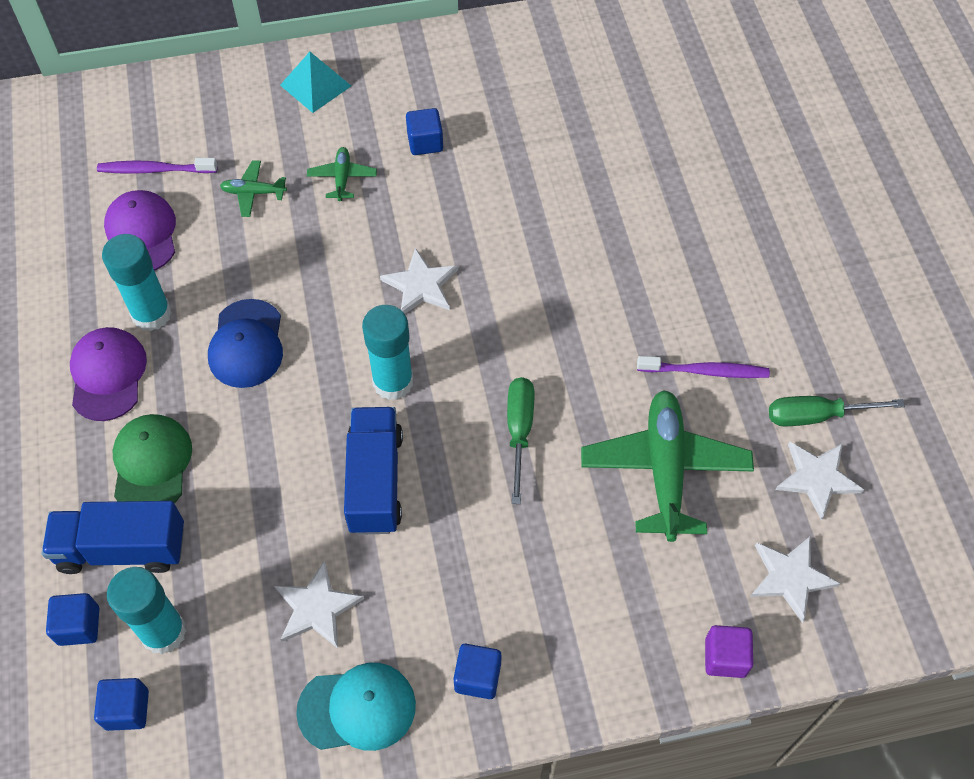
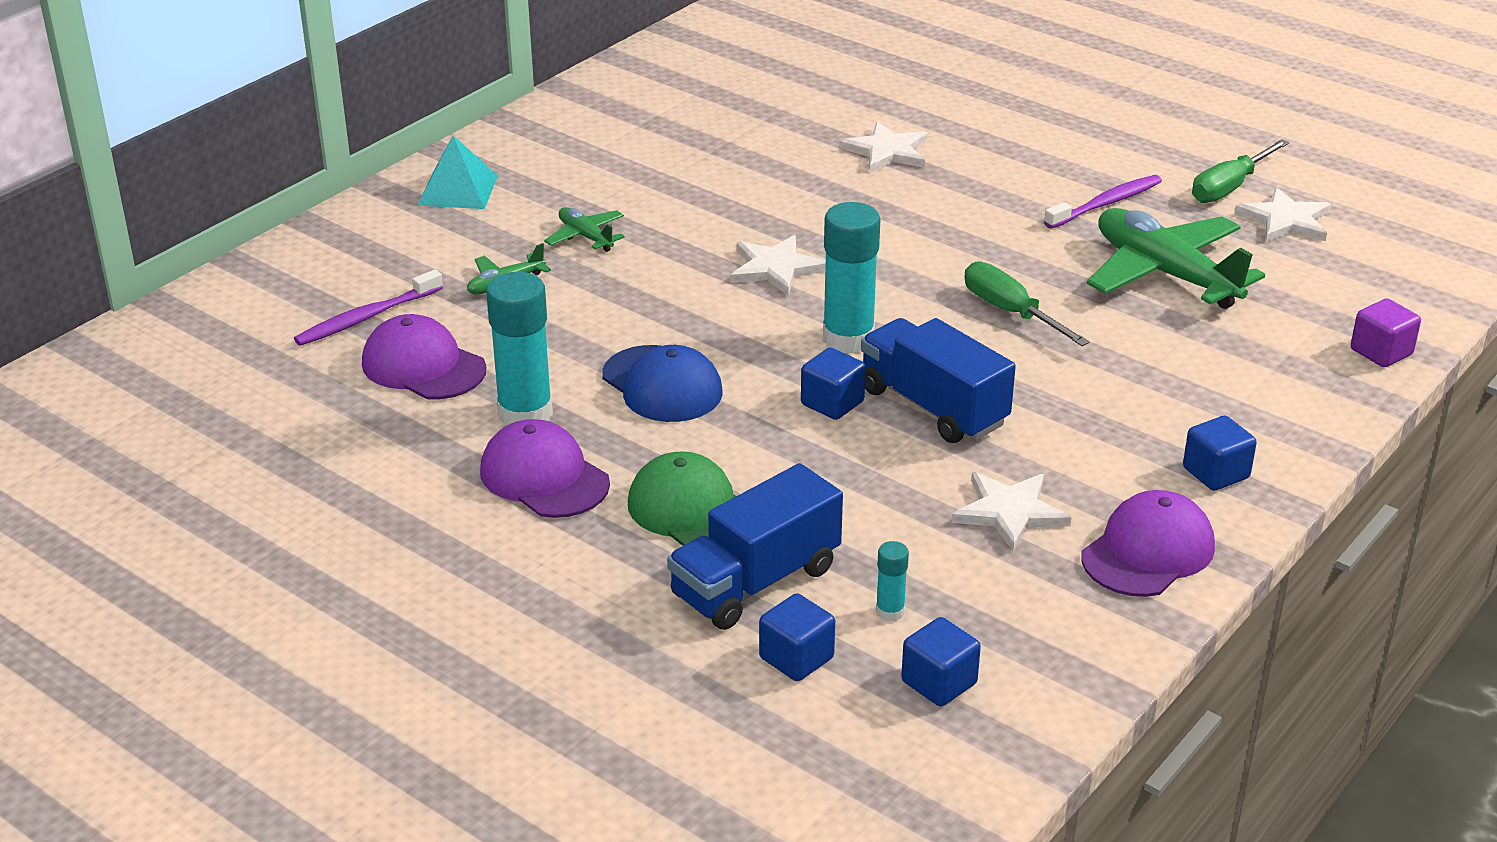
camera: 40 degrees left, 25 degrees down
(163, 632) = (890, 611): turquoise glue stick -> turquoise glue stick, size x0.47
(357, 708) = (1148, 552): turquoise cap -> purple cap
(425, 142) = (634, 180): blue cube -> blue cube (832, 403)
(790, 577) = (1355, 283): white star -> white star (887, 151)

